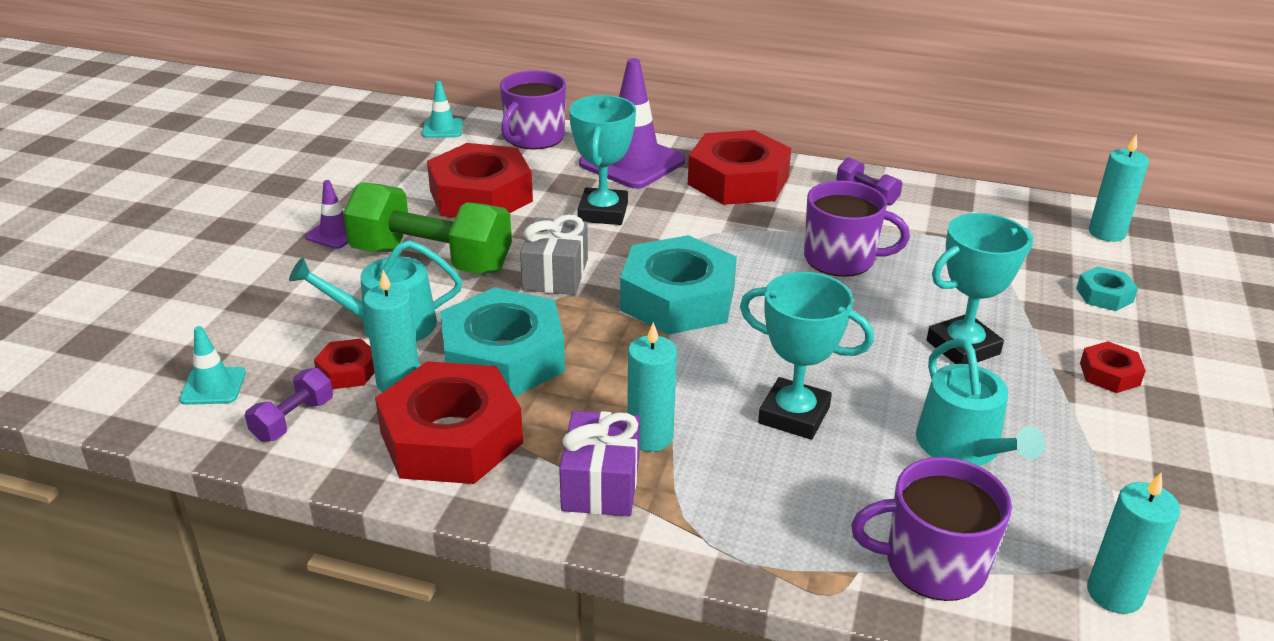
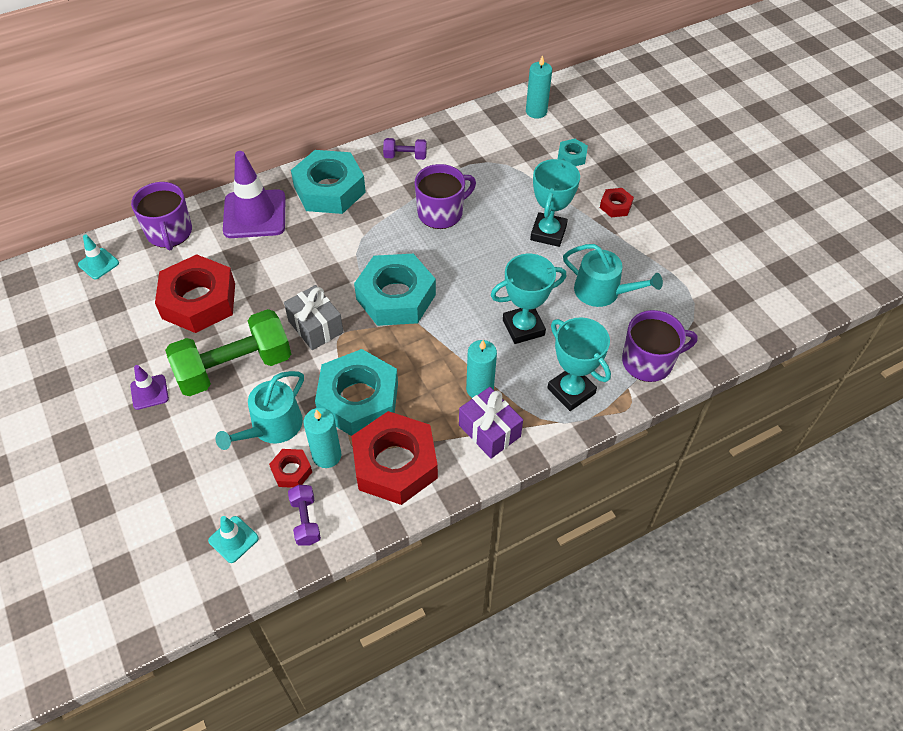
camera: 45 degrees left, 20 degrees up
(603, 212) = (285, 264): turquoise trophy -> turquoise trophy (571, 391)
(738, 181) = (329, 189): red nut -> turquoise nut
(932, 564) = (648, 361): purple mug -> purple mug turned 150 degrees counterclockwise
(1114, 593) = (714, 323): turquoise candle -> none

